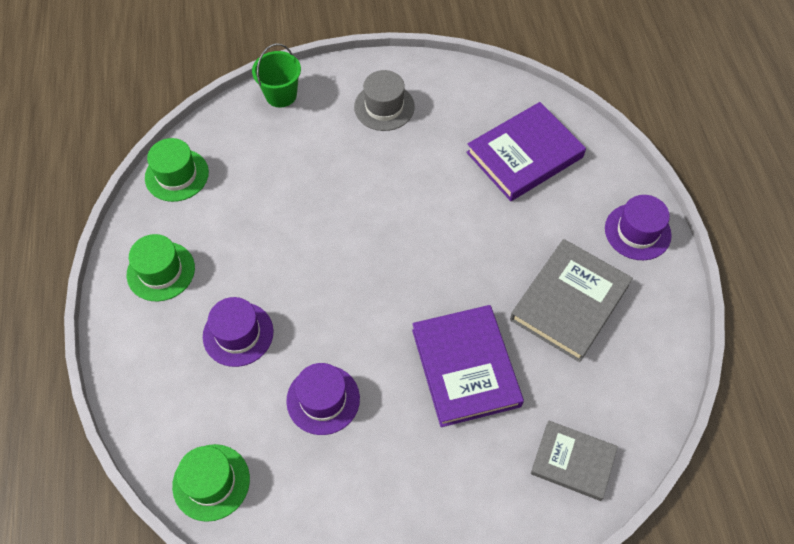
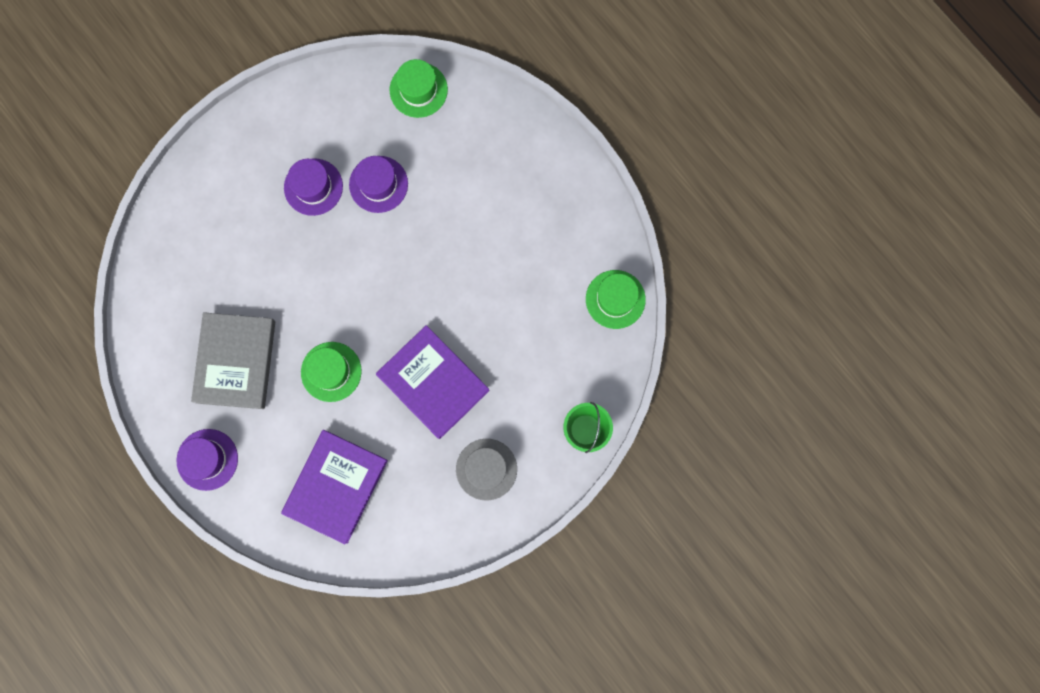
camera: 150 degrees right, 20 degrees up
(161, 271) = (564, 212): green hat -> green hat (331, 371)
(238, 334) = (471, 197): purple hat -> purple hat (313, 187)
(465, 367) = (289, 264): purple book -> purple book (433, 383)
(573, 461) = (181, 237): grey book -> none

